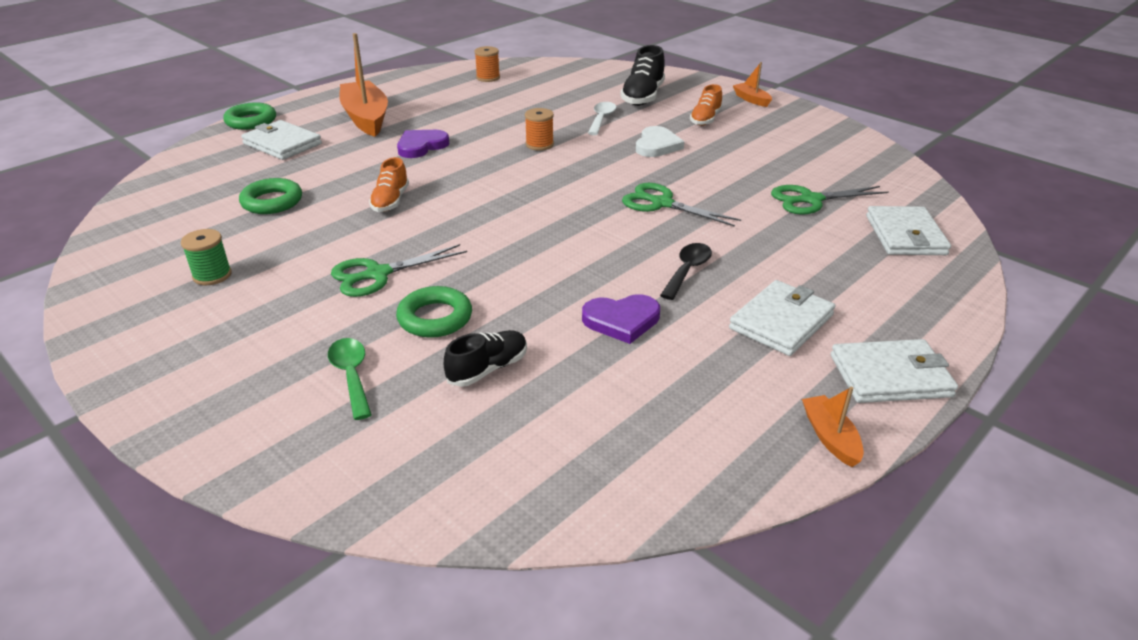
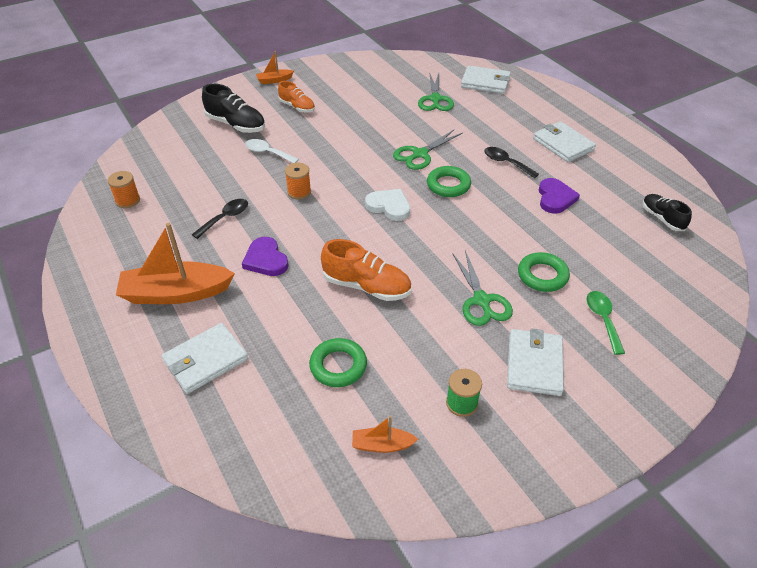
camera: 75 degrees left, 10 degrees up
(251, 121) = (124, 390): green ring -> green ring (448, 185)
(351, 375) = (603, 319): green spoon -> green spoon turned 90 degrees clockwise
(390, 201) = (367, 286): orange shoe -> orange shoe, size x1.55
(479, 119) = (225, 218): none -> black spoon
(488, 369) = (599, 258): black shoe -> black shoe (662, 218)
(657, 145) = (330, 137): white heart -> white heart (389, 206)
(830, 437) = (655, 156): orange boat -> orange boat (382, 445)
(890, 376) = (611, 126): white wallet -> white wallet (534, 364)

